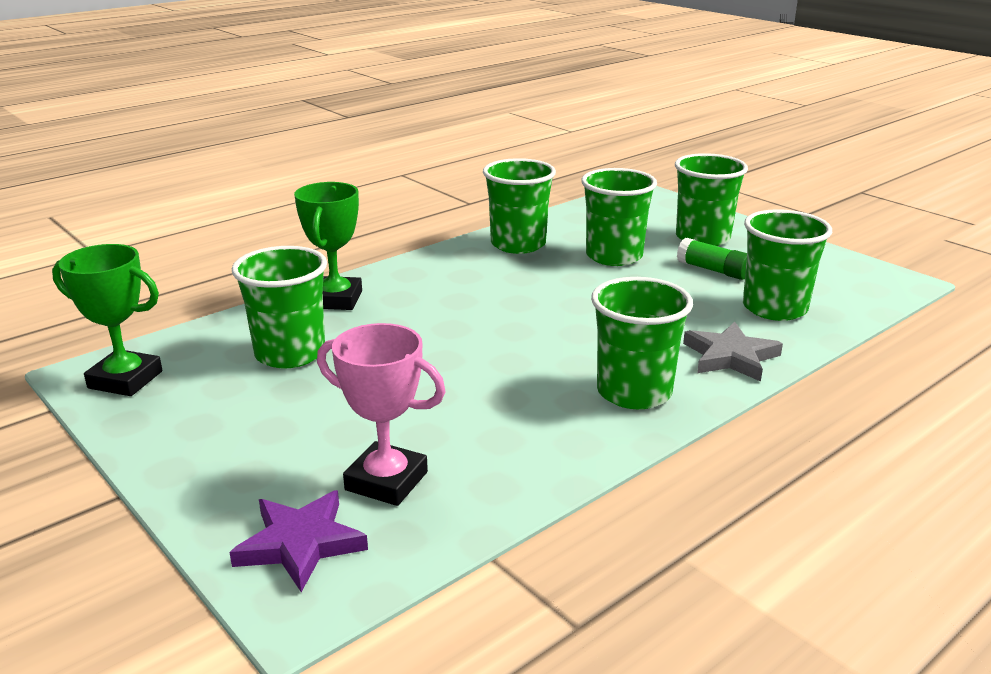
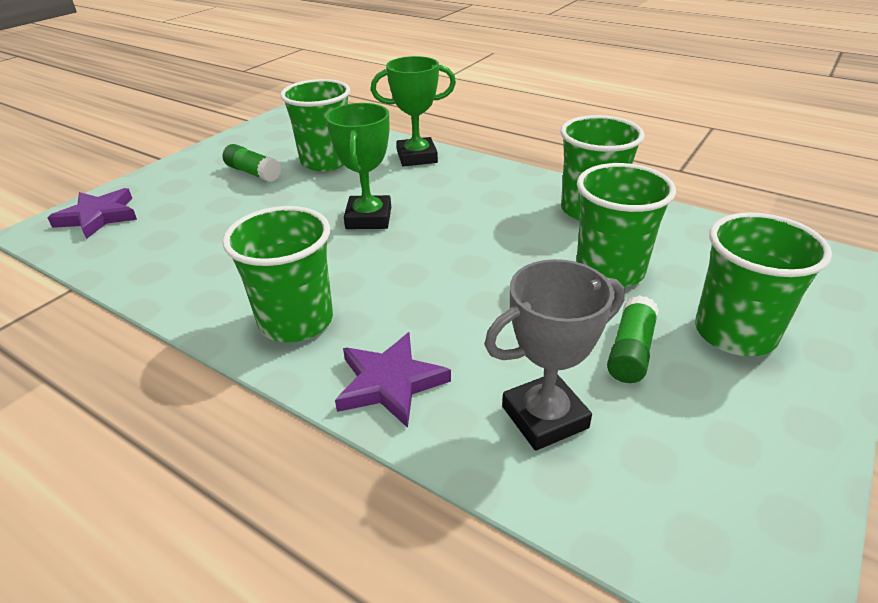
camera: 75 degrees right, 10 degrees up
(125, 380) = (280, 126): green trophy -> green trophy (368, 218)
(272, 407) = (253, 173): none -> green glue stick
(386, 481) = (161, 229): pink trophy -> none
(730, 357) = (390, 383): grey star -> purple star
(774, 308) = (544, 417): green cup -> grey trophy

